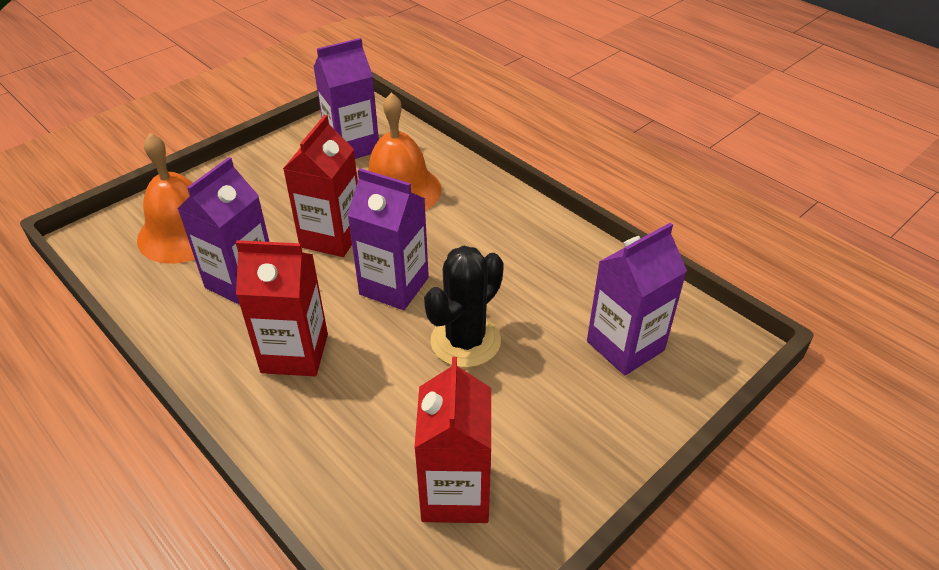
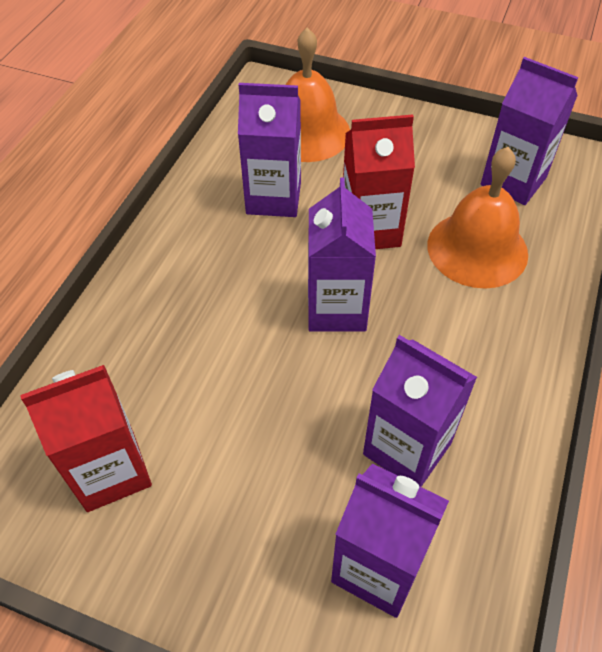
camera: 65 degrees right, 10 degrees up
(295, 353) = (212, 275): red carton -> none
(465, 341) = (297, 401): black cactus -> none
(543, 295) = (407, 448): none -> purple carton

